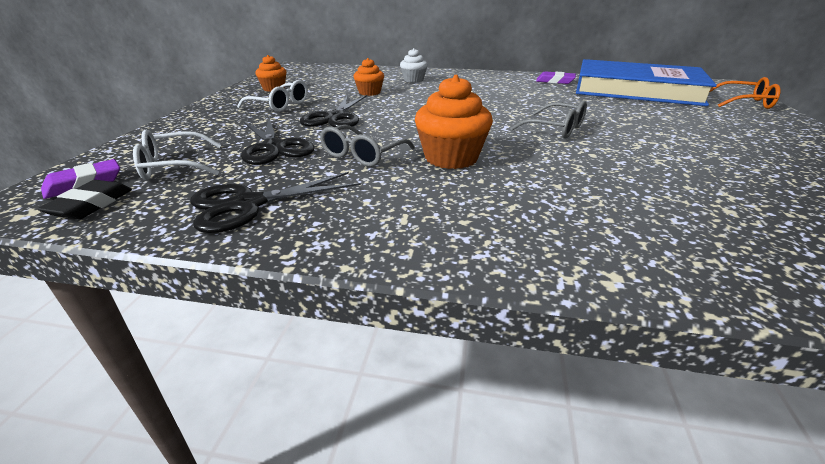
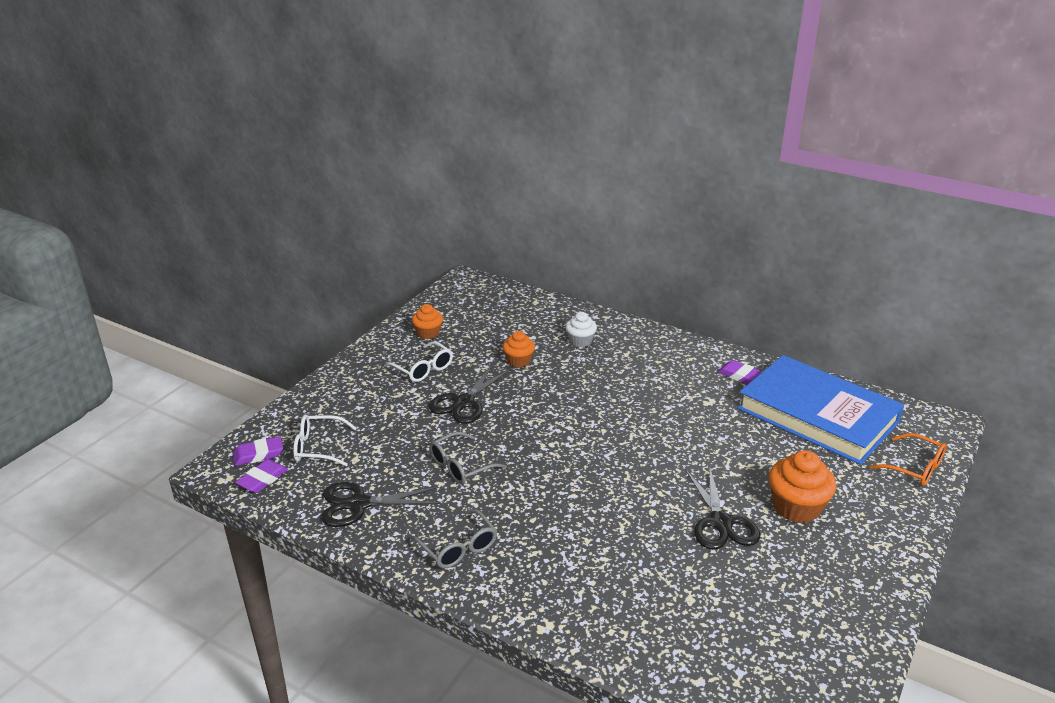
camera: 20 degrees right, 0 degrees up
(91, 205) = (263, 479): black eraser -> purple eraser
(274, 147) = (396, 439): black scissors -> black scissors (721, 522)
(451, 158) = (528, 487): orange cupcake -> orange cupcake (796, 507)
(556, 129) = (654, 468): grey glasses -> grey glasses (458, 548)

